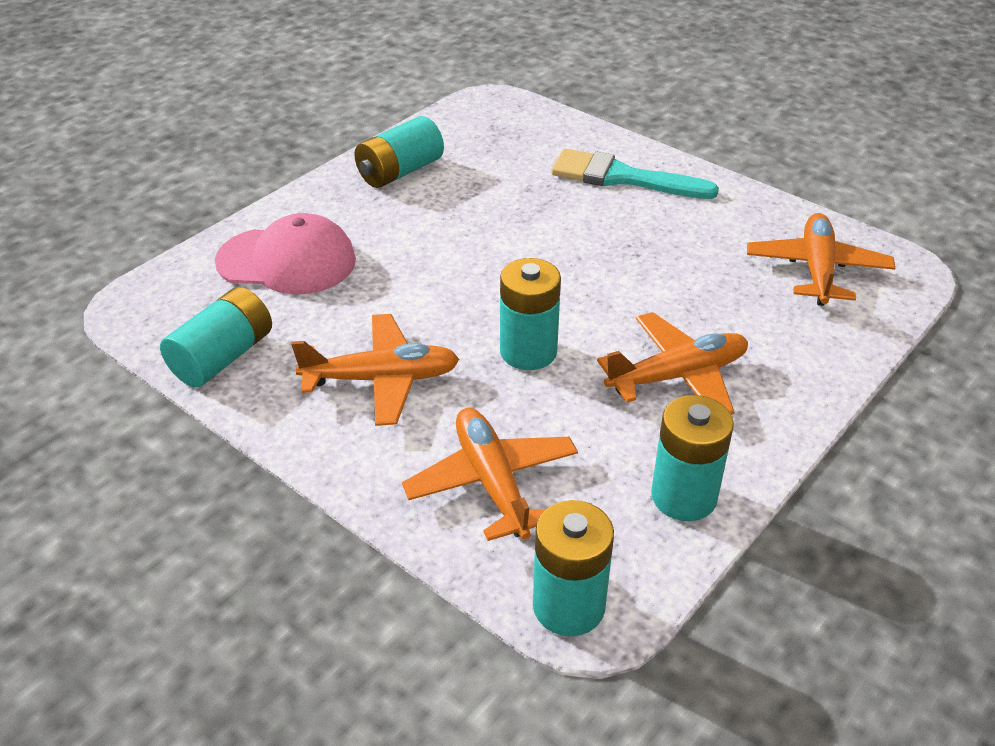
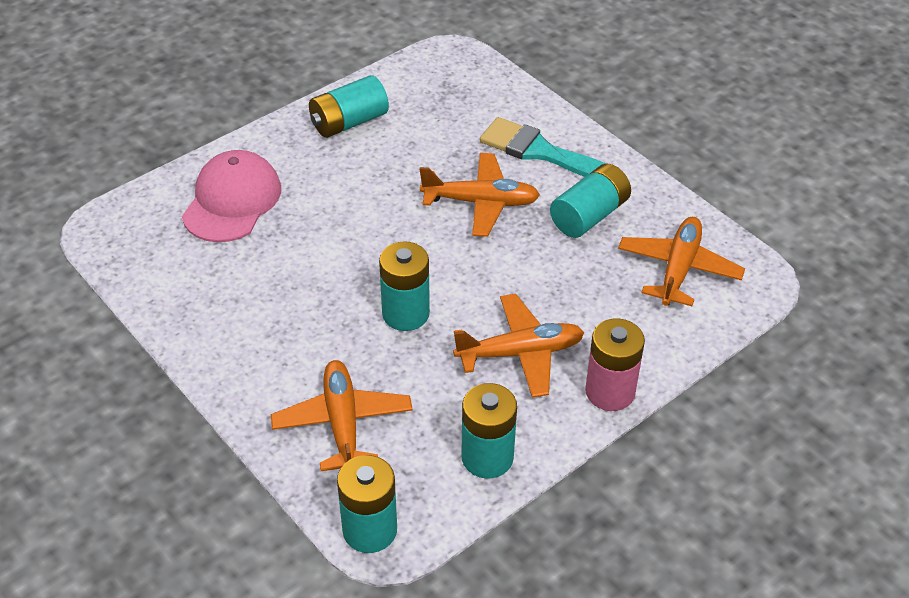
camera: 10 degrees right, 5 degrees up
(223, 357) = (162, 284): turquoise battery -> turquoise battery (589, 215)
(287, 261) = (232, 201): pink cap -> pink cap turned 90 degrees counterclockwise
(381, 379) = (281, 322): orange plane -> orange plane (480, 202)
(797, 403) = (610, 392): none -> pink battery

